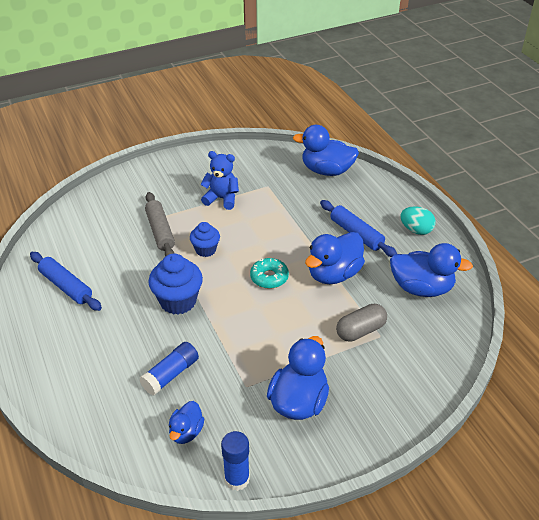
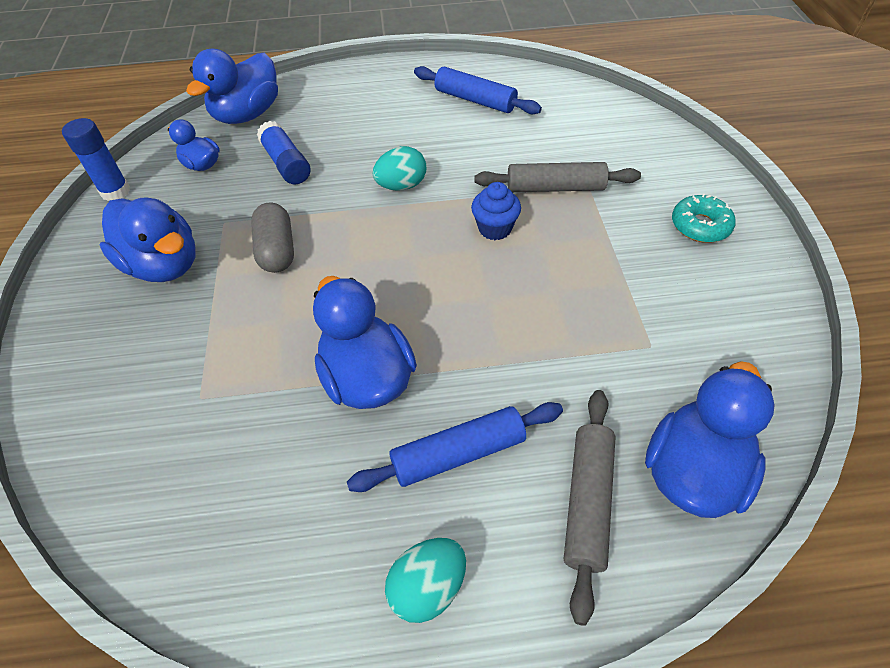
camera: 110 degrees right, 10 degrees up
(66, 286) = (475, 100): blue rolling pin -> blue rolling pin turned 60 degrees clockwise
(178, 301) = (401, 186): blue cupcake -> turquoise egg
(222, 199) = (622, 270): blue teddy bear -> none
(269, 277) = (400, 289): turquoise donut -> turquoise donut (700, 226)
(356, 195) = (587, 502): none -> grey rolling pin
(360, 330) = (227, 373): grey capsule -> grey capsule (277, 250)
(421, 288) = (259, 514): blue duck -> blue duck (247, 114)

